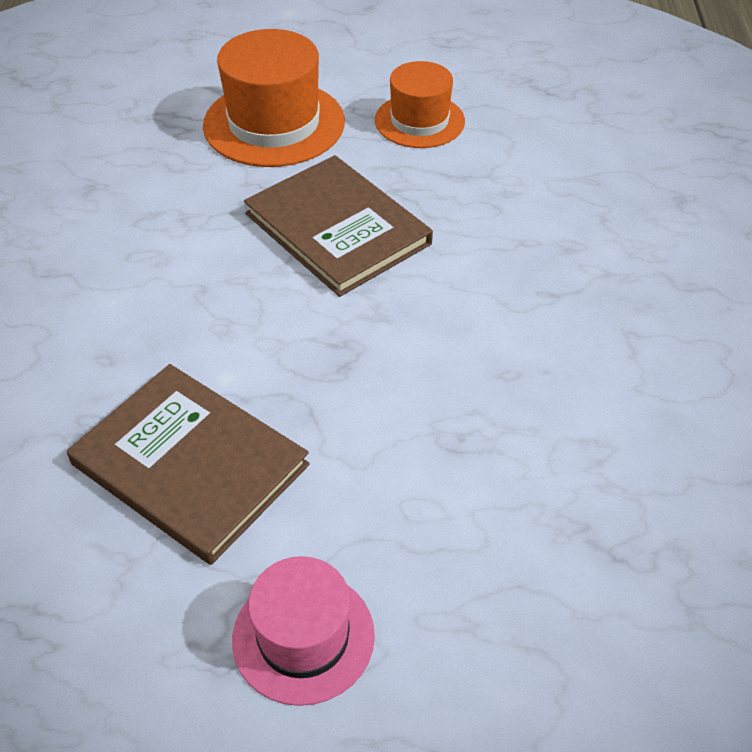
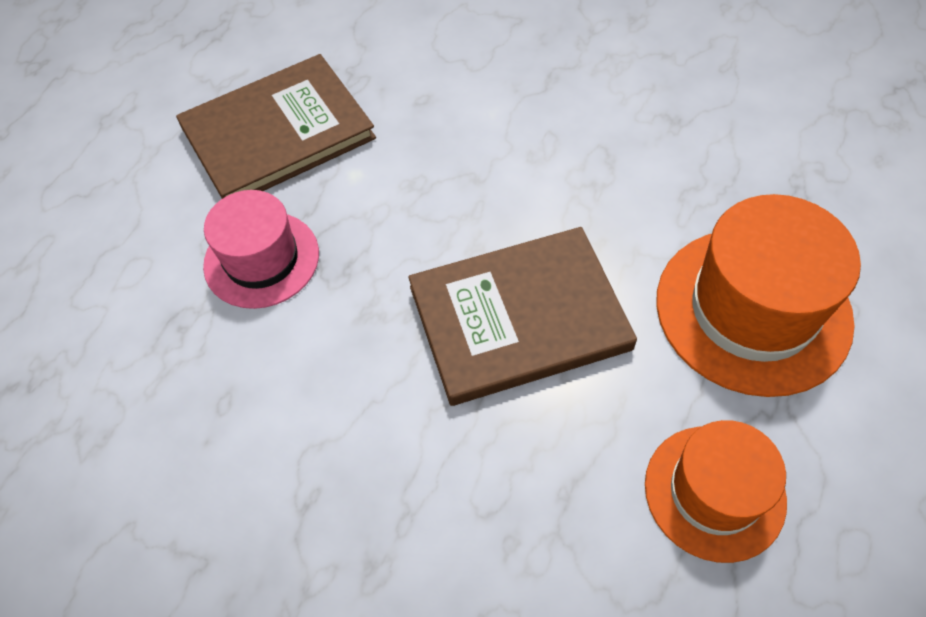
camera: 115 degrees right, 10 degrees up
(303, 637) = (90, 166): pink hat -> pink hat (261, 259)

